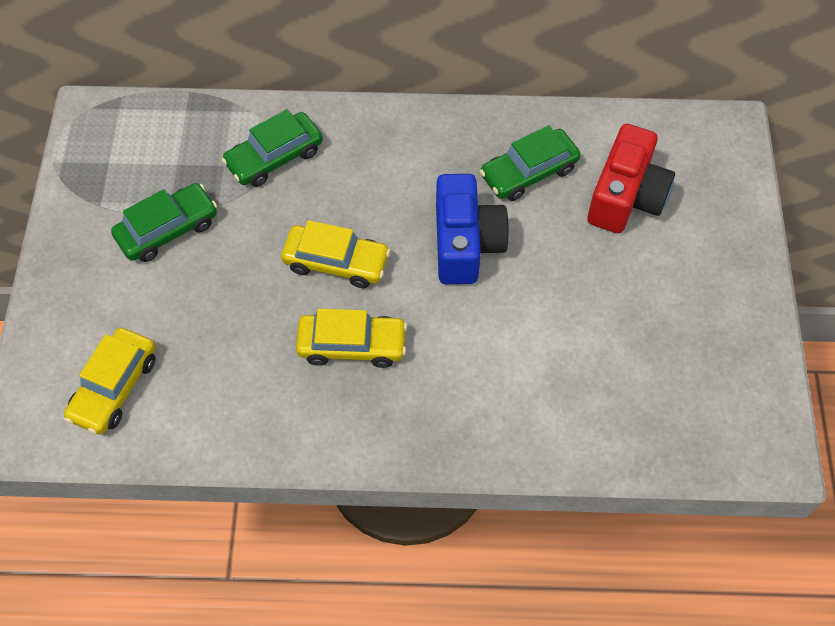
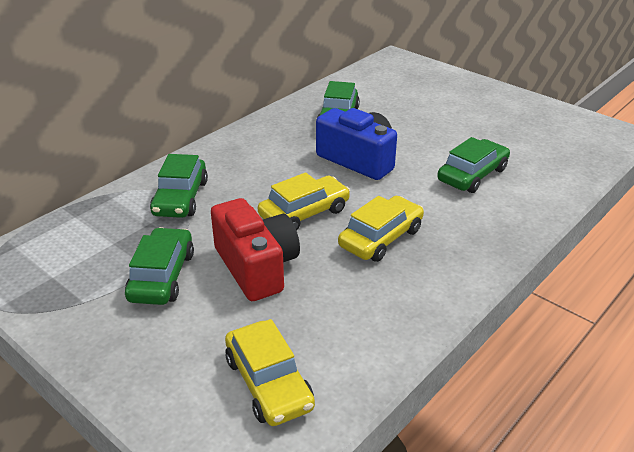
camera: 50 degrees left, 25 degrees down
(532, 357) = (472, 175): none -> green car
(626, 197) = (397, 100): red camera -> red camera (256, 267)

